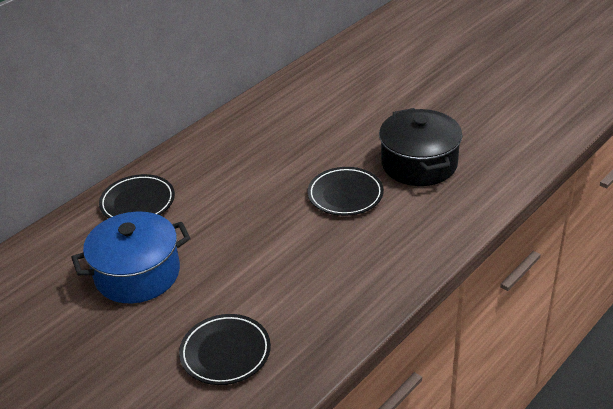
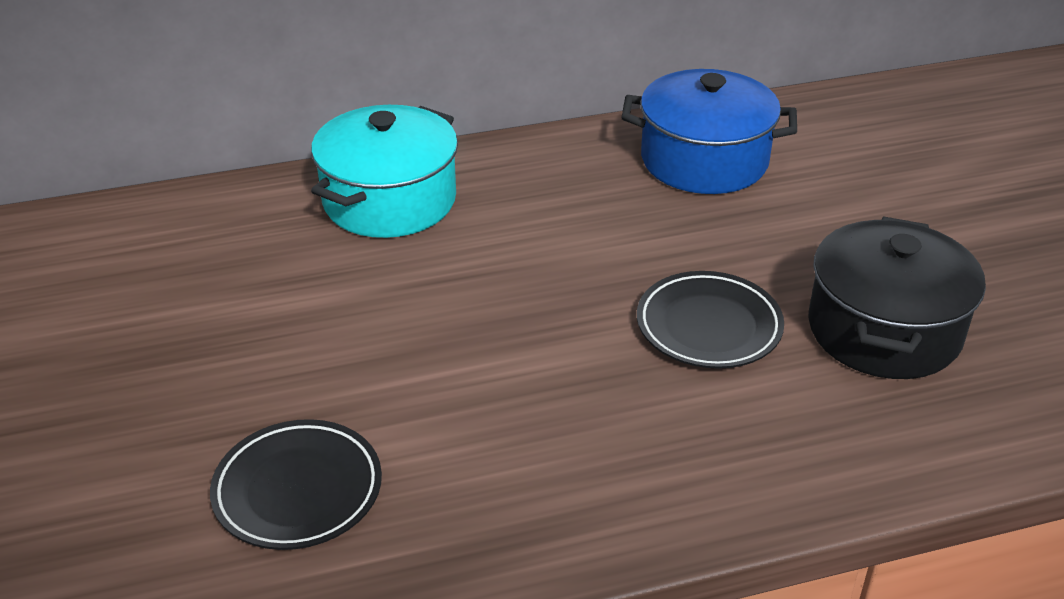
camera: 30 degrees right, 0 degrees up
(137, 274) = (293, 304): blue pot -> blue pot (704, 160)
(138, 202) = (389, 200): black plate -> turquoise pot

